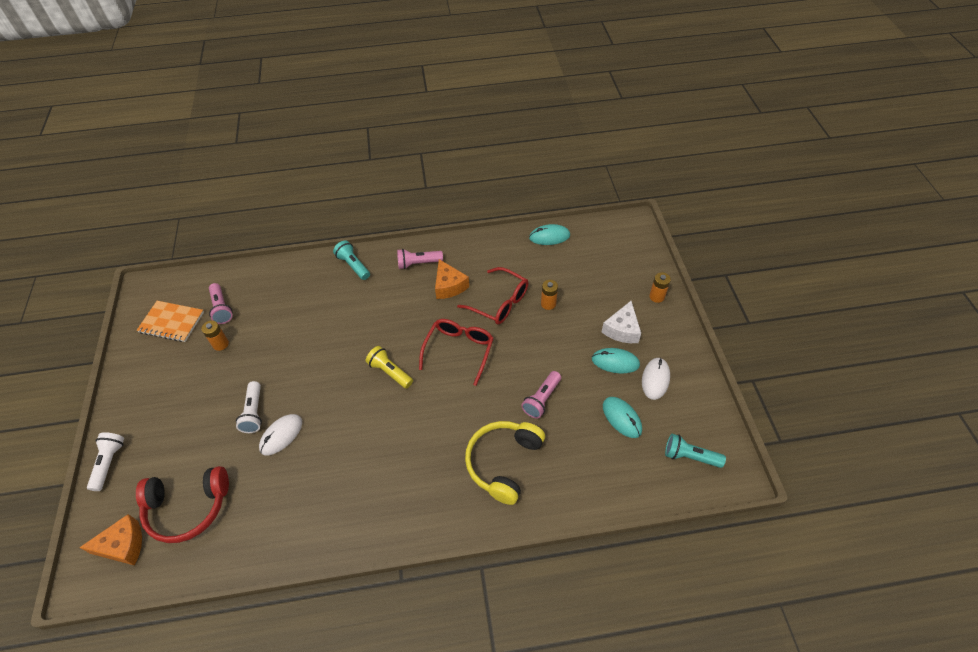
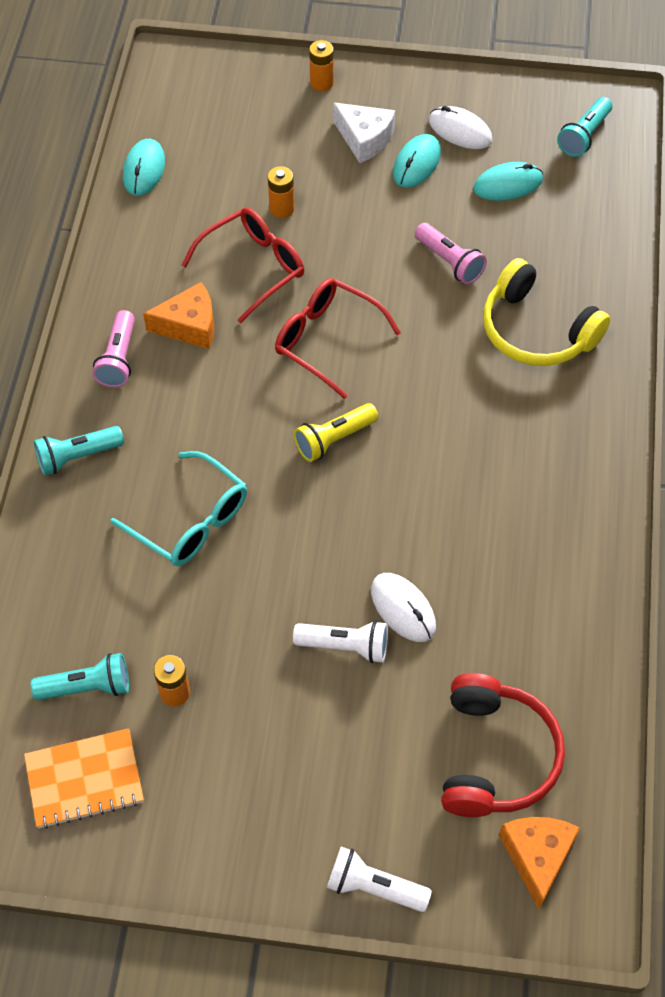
camera: 75 degrees left, 5 degrees up
(171, 322) = (84, 780): orange notebook -> orange notebook turned 45 degrees clockwise
(221, 308) = (87, 687): pink flashlight -> turquoise flashlight
(323, 322) = (190, 520): none -> turquoise glasses

